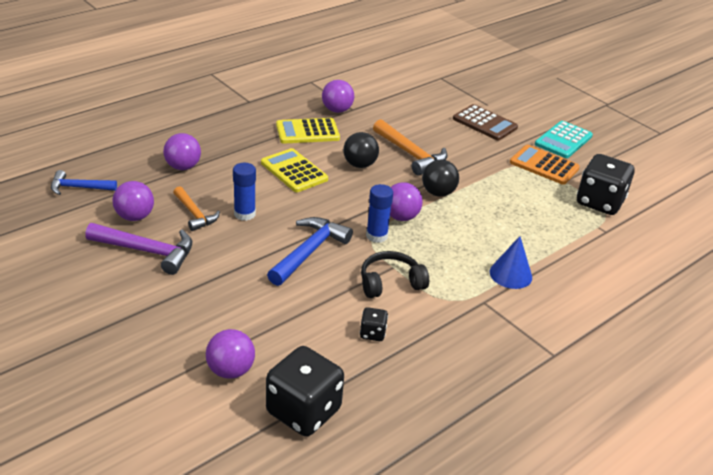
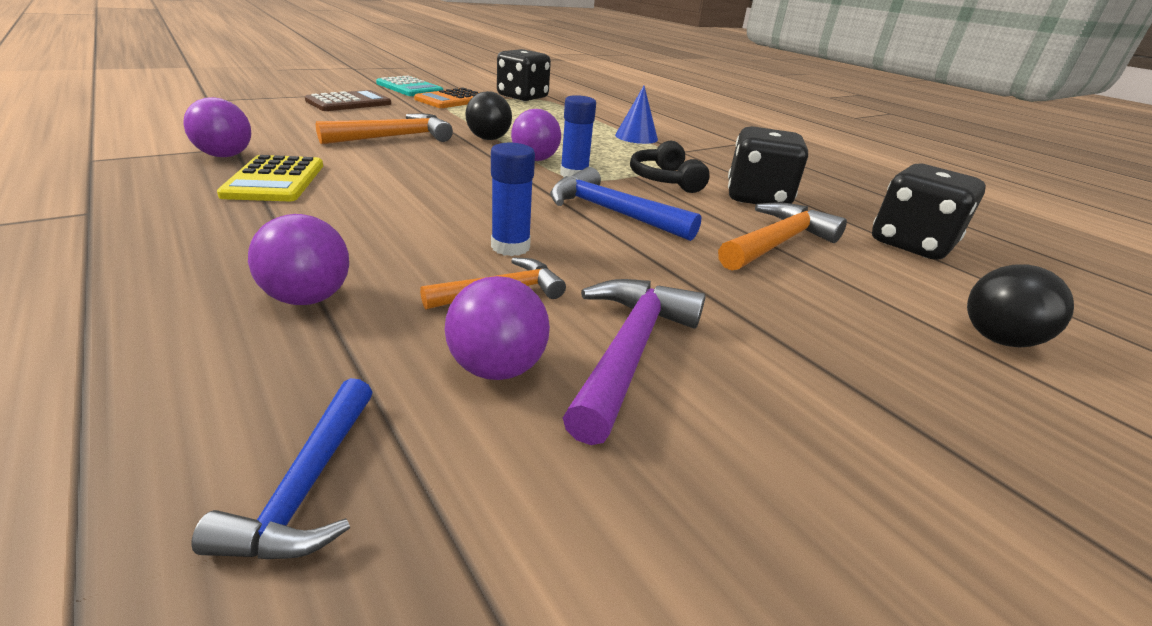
camera: 85 degrees left, 5 degrees down
(230, 370) = (887, 283): purple ball -> none
(282, 327) = (777, 243): none -> orange hammer
(294, 171) = (394, 201): yellow calculator -> none
(359, 165) = (403, 162): black ball -> black ball (997, 339)
(372, 333) = (757, 198): black dice -> black dice, size x2.17

